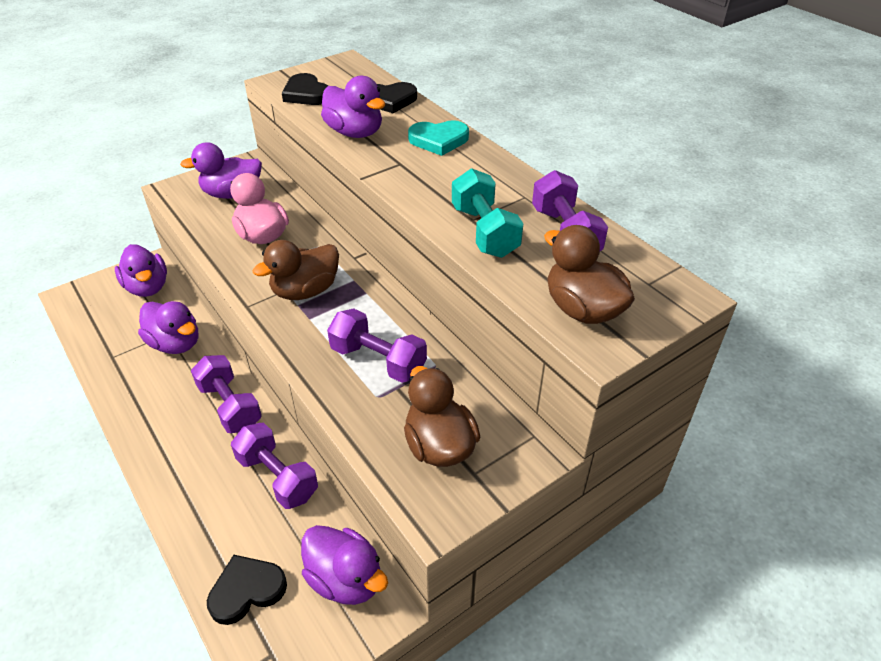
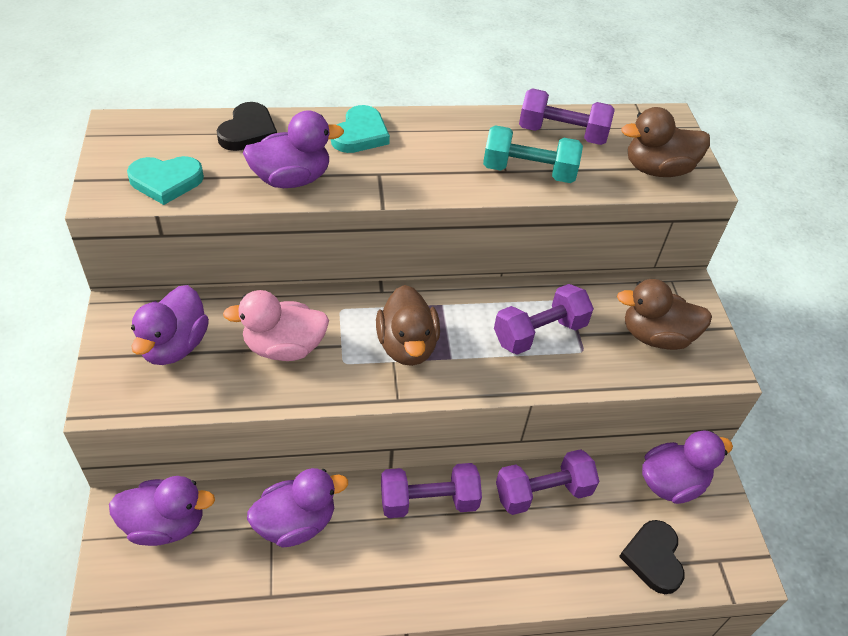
camera: 65 degrees left, 5 degrees up
(306, 94) = (166, 181): black heart -> turquoise heart

